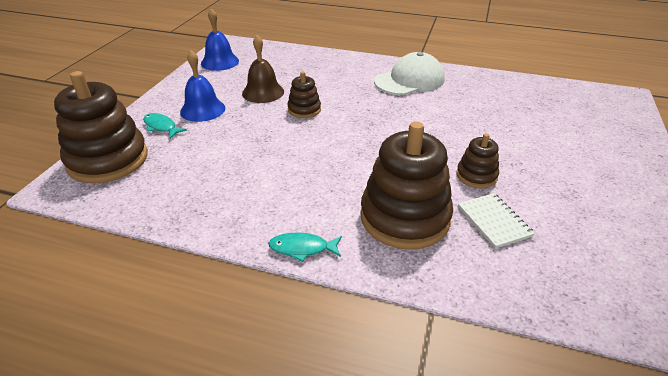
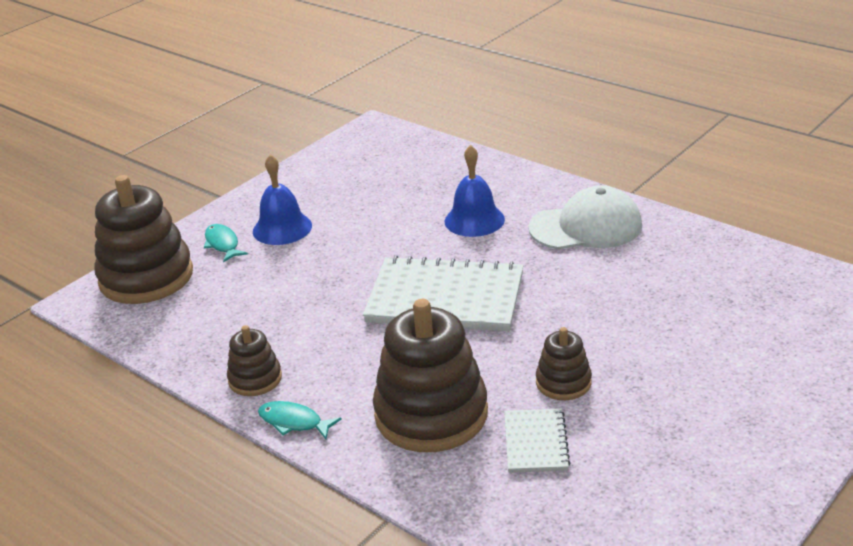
camera: 25 degrees right, 5 degrees down
(220, 62) = (342, 158): blue bell -> blue bell (474, 220)
(263, 92) = (371, 214): brown bell -> none
(304, 109) = (407, 249): brown stacking toy -> brown stacking toy (255, 379)
(353, 136) = (445, 298): none -> white notebook

